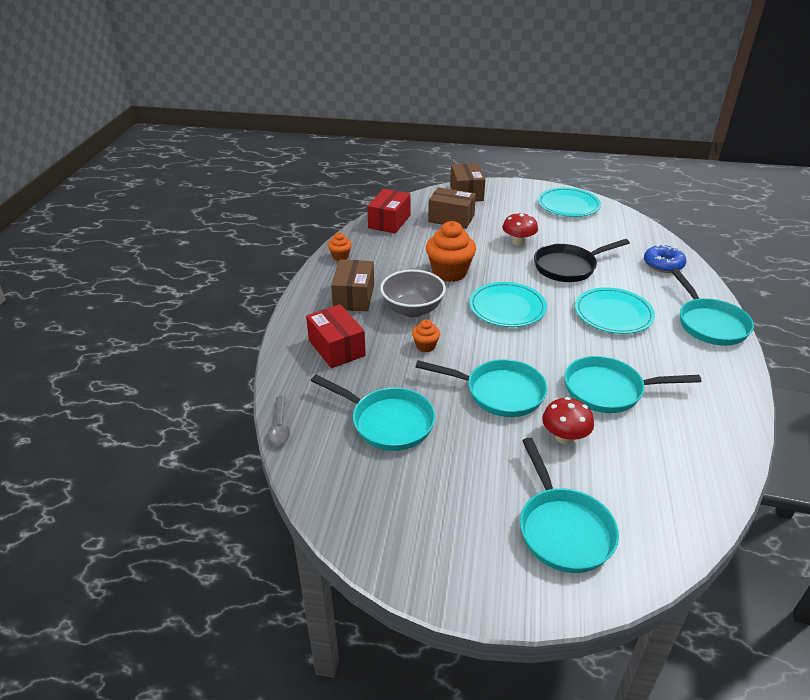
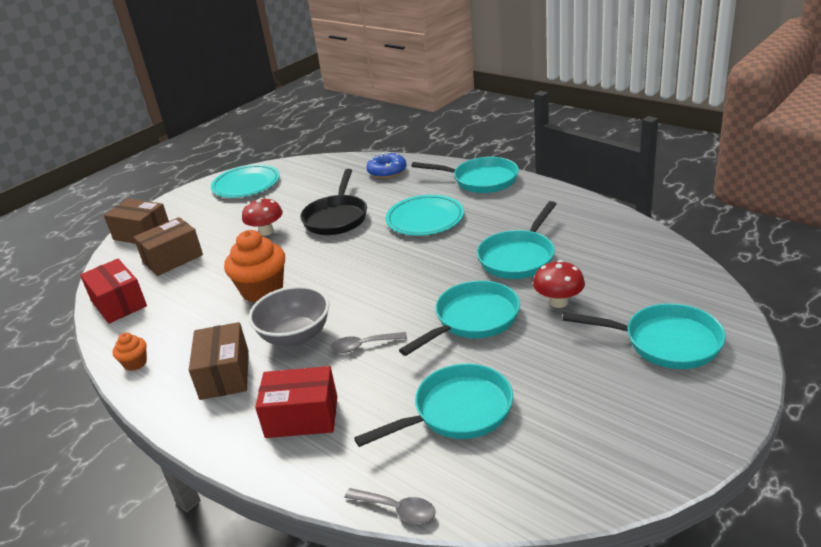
camera: 55 degrees left, 5 degrees down
(354, 297) = (225, 374): brown box -> brown box turned 45 degrees clockwise
(425, 346) = (363, 346): orange cupcake -> grey spoon
(507, 308) = (357, 273): turquoise plate -> none

